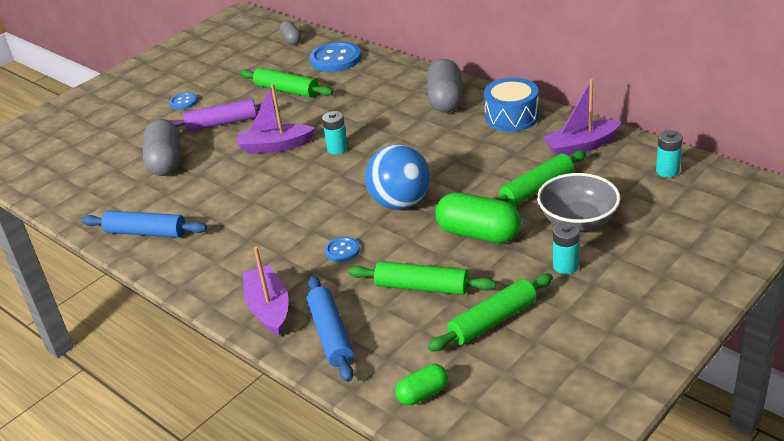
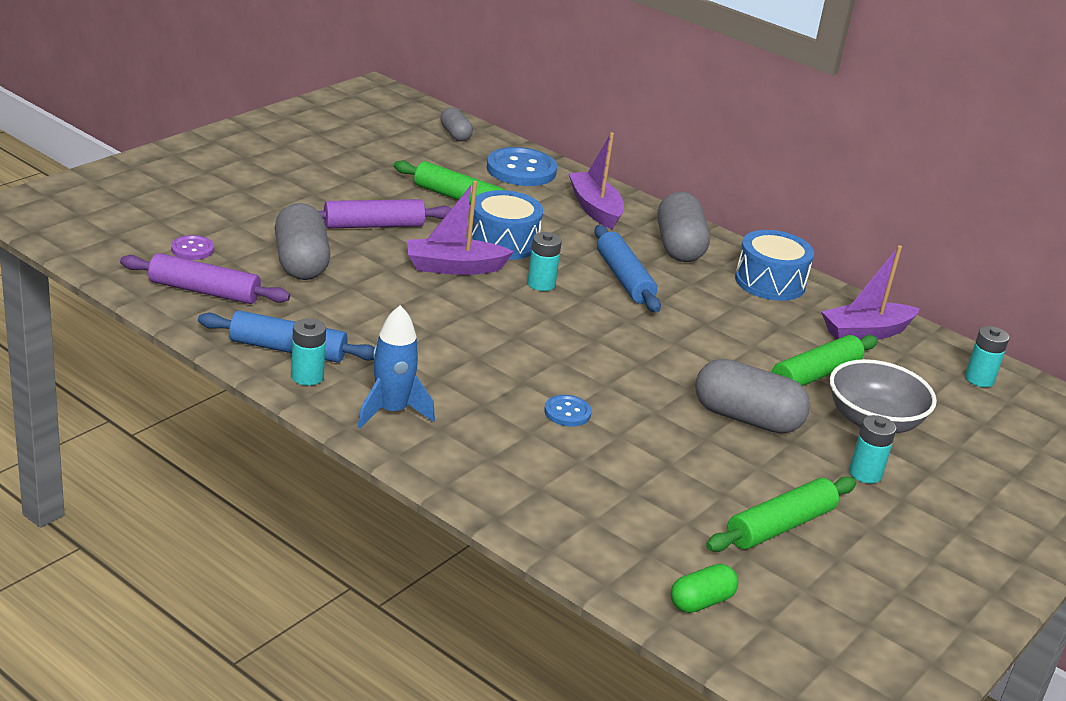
camera: 10 degrees left, 5 degrees down
(91, 165) = (192, 249): none -> purple button
(94, 196) = (204, 291): none -> purple rolling pin
(156, 252) = (307, 377): none -> turquoise battery
(183, 102) = (314, 189): blue button -> none
(213, 270) = (392, 411): none -> blue rocket
(269, 308) = (477, 470): purple boat -> purple boat (595, 209)
(314, 119) = (503, 242): none -> blue drum
(331, 335) = (568, 514): blue rolling pin -> blue rolling pin (624, 278)
(400, 203) = (637, 365): blue ball -> none
(422, 287) = (681, 472): green rolling pin -> none
(478, 234) = (746, 418): green capsule -> grey capsule

